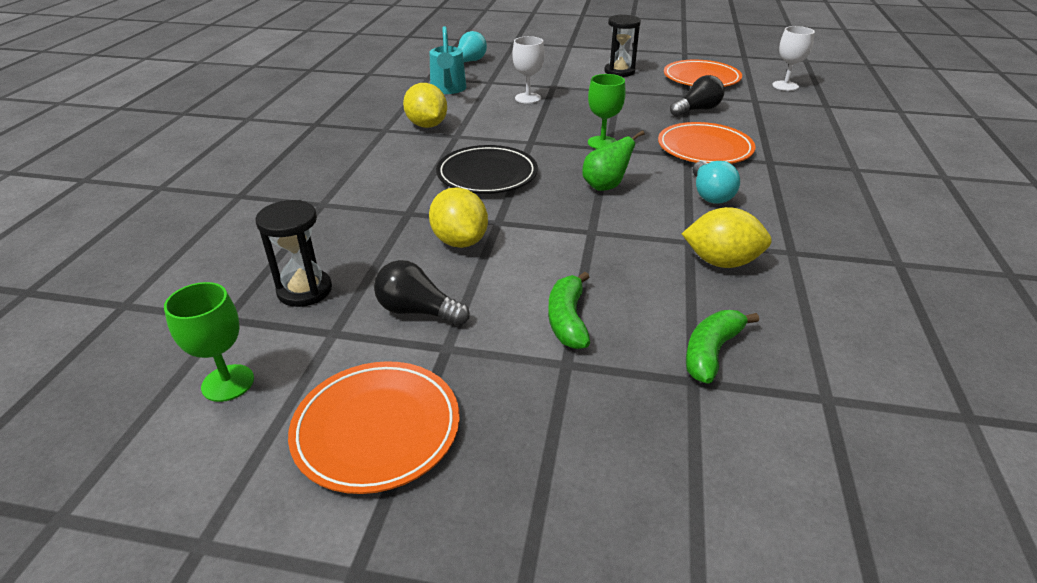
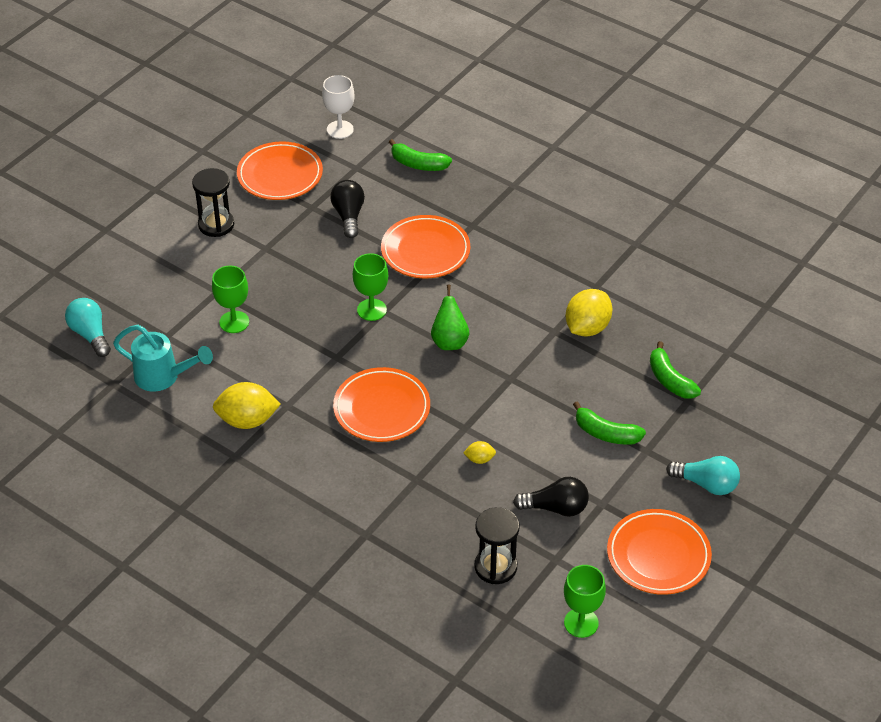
camera: 65 degrees left, 10 degrees up
(418, 311) = (555, 508): black light bulb -> black light bulb turned 135 degrees counterclockwise
(460, 241) = (479, 459): yellow lemon -> yellow lemon, size x0.48
(487, 174) = (382, 408): black plate -> orange plate
(528, 98) = (234, 322): white goblet -> green goblet
(710, 194) = (499, 287): turquoise light bulb -> turquoise light bulb (706, 484)
(802, 121) = (418, 164): none -> green banana

